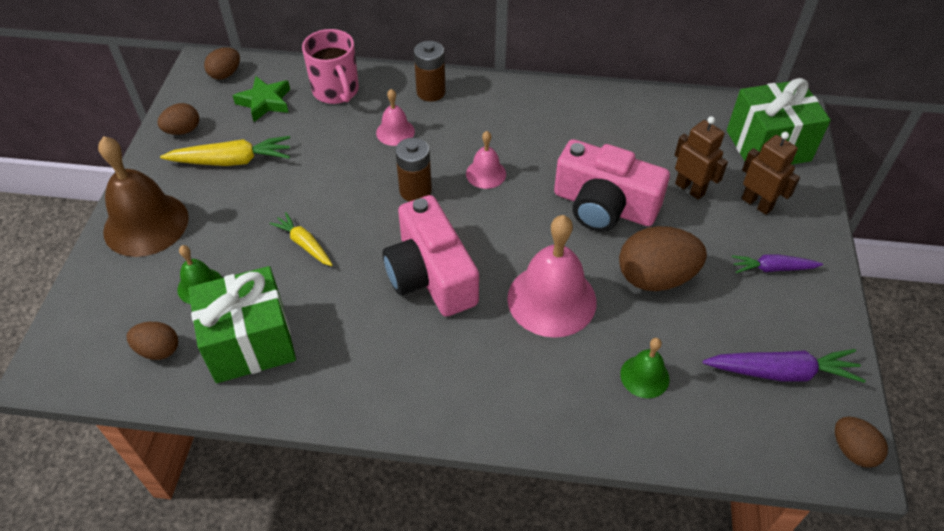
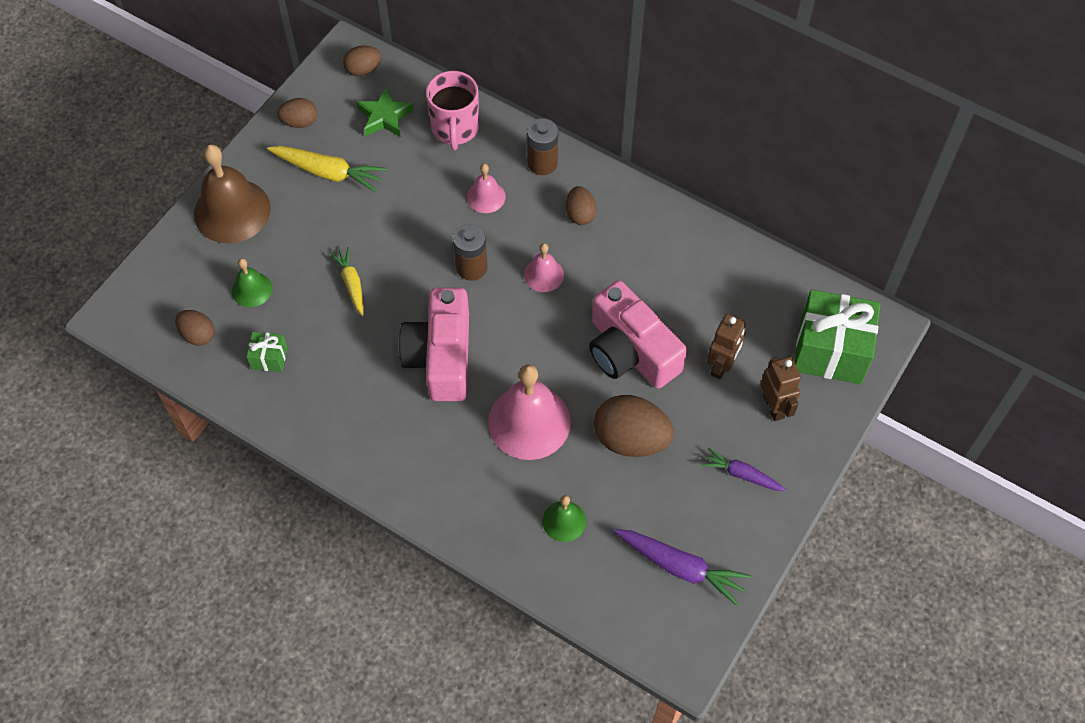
camera: 25 degrees right, 10 degrees up
(250, 343) = (269, 358): green gift -> green gift, size x0.46
(690, 189) = (722, 366): brown robot -> brown robot turned 45 degrees clockwise
(852, 450) = (691, 653): brown egg -> brown egg (580, 214)

